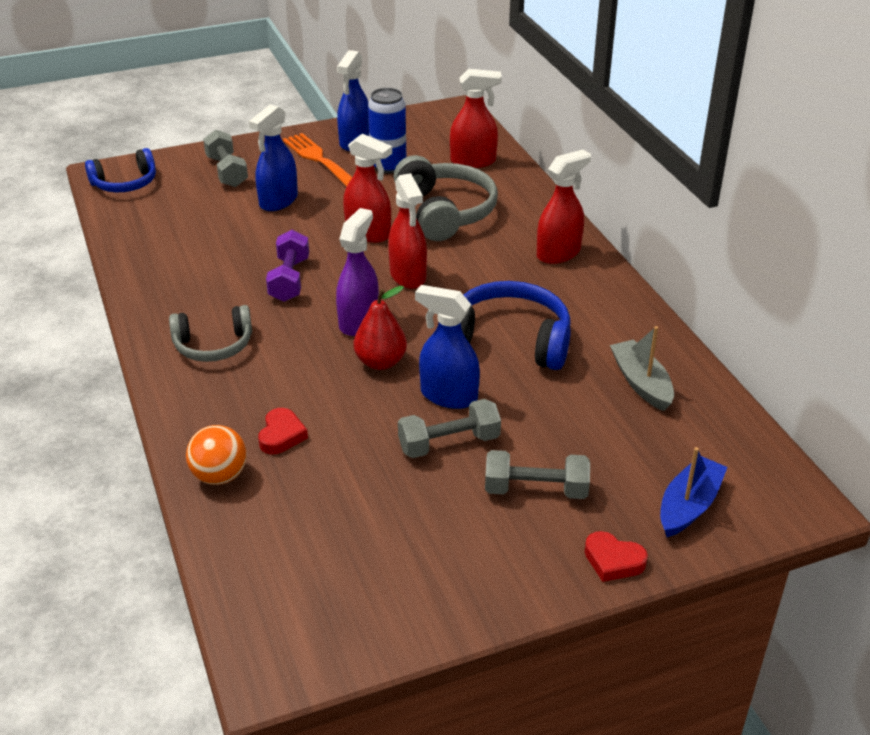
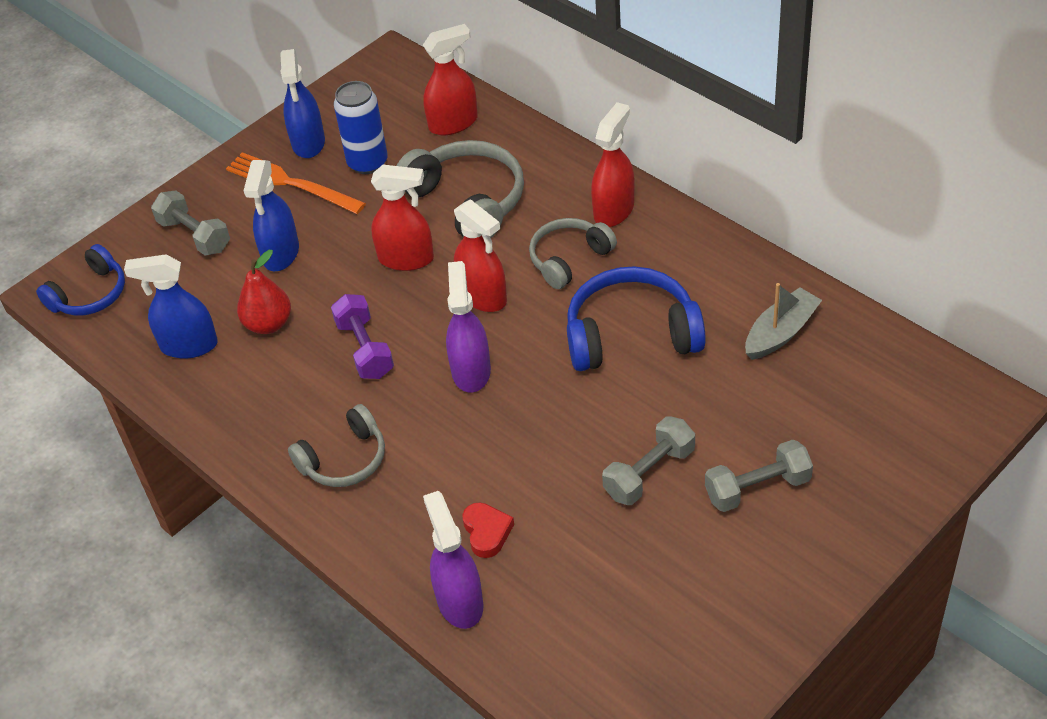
camera: 20 degrees left, 10 degrees up
(220, 476) = (459, 601): orange ball -> purple spray bottle
(380, 362) = (525, 410): red pear -> red pear (268, 324)
(448, 396) = (614, 421): blue spray bottle -> blue spray bottle (188, 345)
(496, 273) = (569, 259): none -> grey headphones
(613, 561) = (866, 530): red heart -> none
(641, 383) = (781, 332): grey boat -> grey boat turned 90 degrees clockwise
(689, 505) = (896, 446): blue boat -> none

